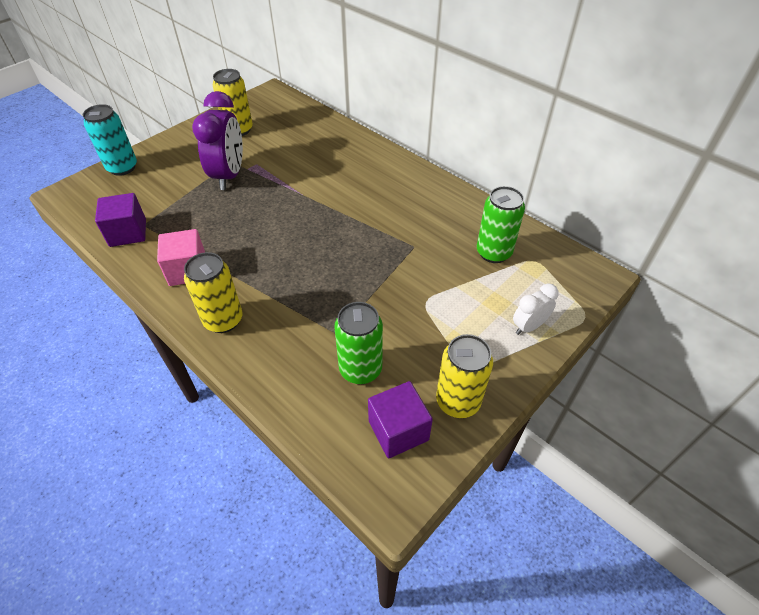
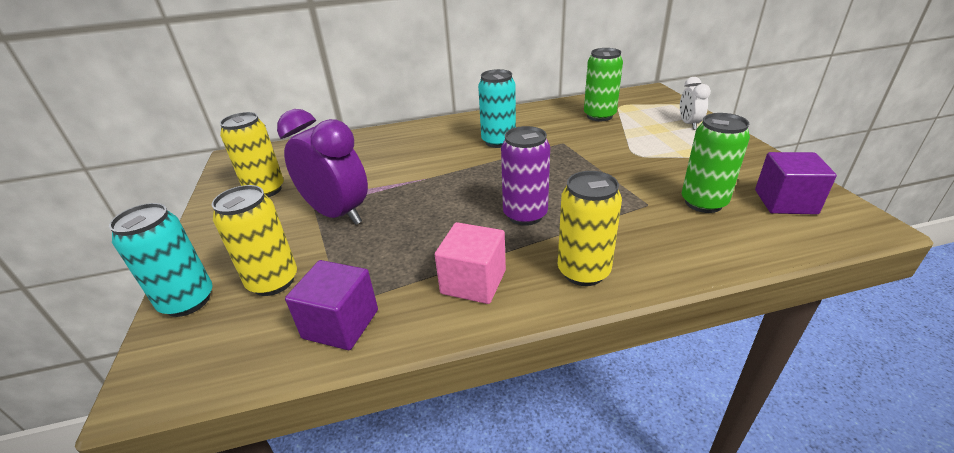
camera: 55 degrees left, 15 degrees down
(278, 265) = (525, 215): none -> purple can
(387, 206) = (498, 141): none -> turquoise can
(458, 401) = (758, 168): yellow can -> yellow can (273, 281)

